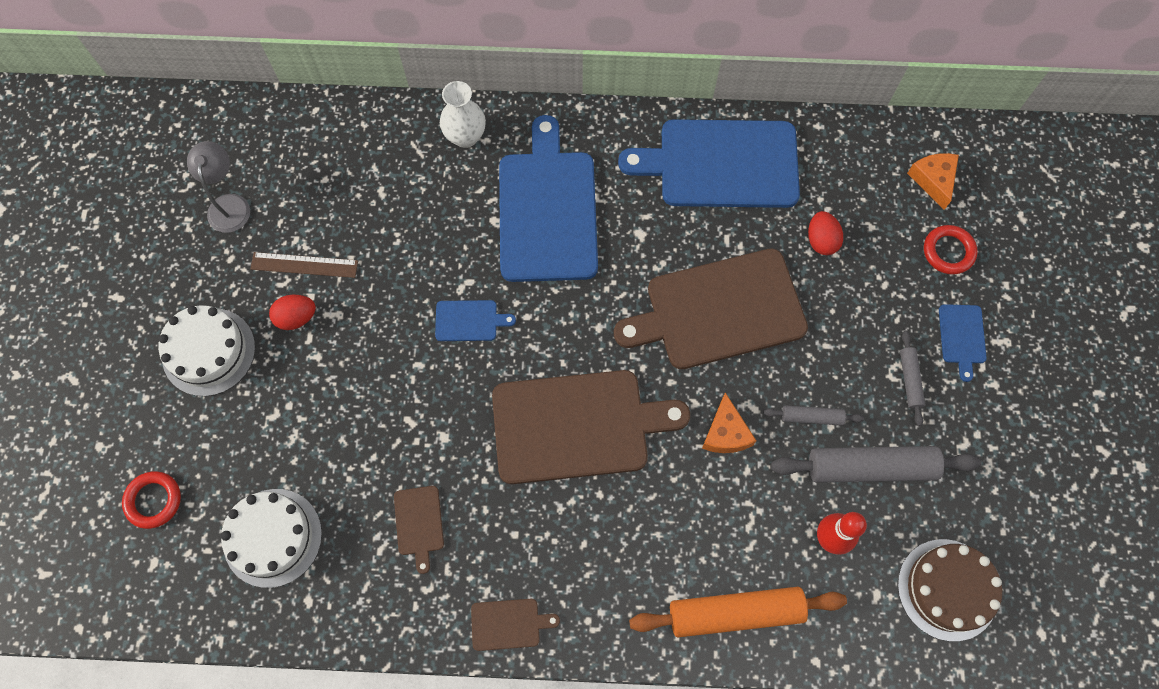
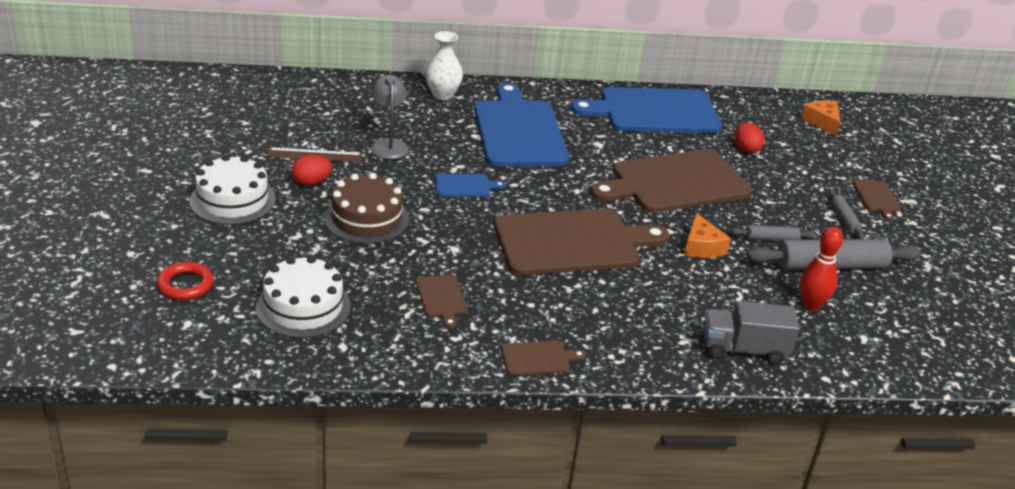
camera: 10 degrees left, 35 degrees down
(229, 204) = (244, 123): grey lamp -> grey lamp (388, 145)
(735, 612) = (743, 349): orange rolling pin -> grey truck
(947, 589) = (923, 334): brown cake -> brown cake (366, 218)
(948, 251) = (848, 156): red ring -> none
(962, 337) = (876, 198): blue cutting board -> brown cutting board

